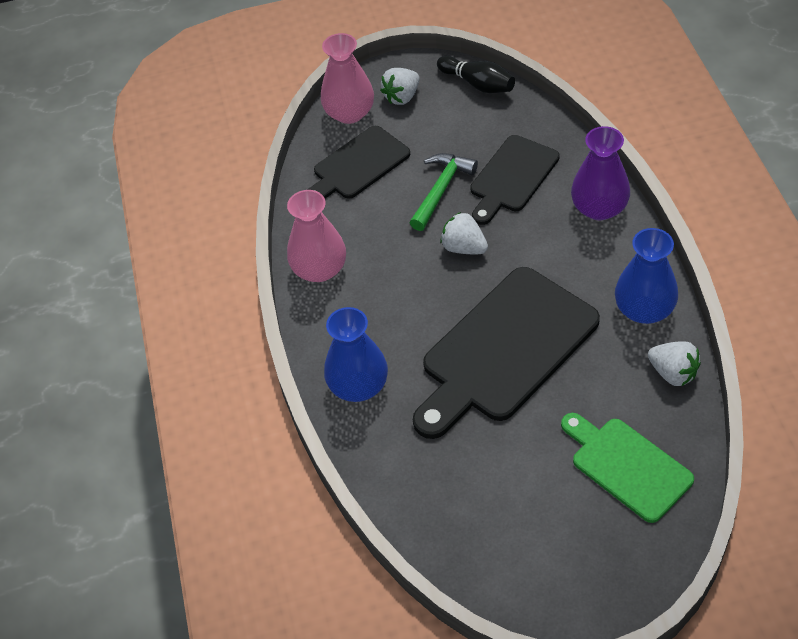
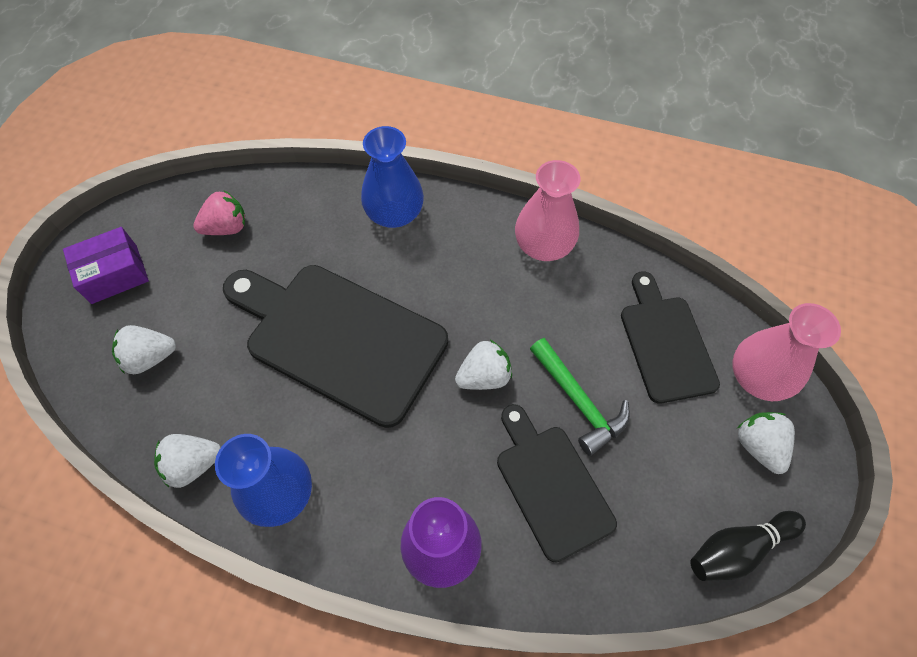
camera: 115 degrees right, 10 degrees up
(467, 506) = (226, 227): none -> pink strawberry
(505, 349) = (339, 339): black cutting board -> black cutting board turned 45 degrees counterclockwise
(582, 560) = (114, 274): none -> purple box
(627, 466) = (150, 358): green cutting board -> white strawberry

